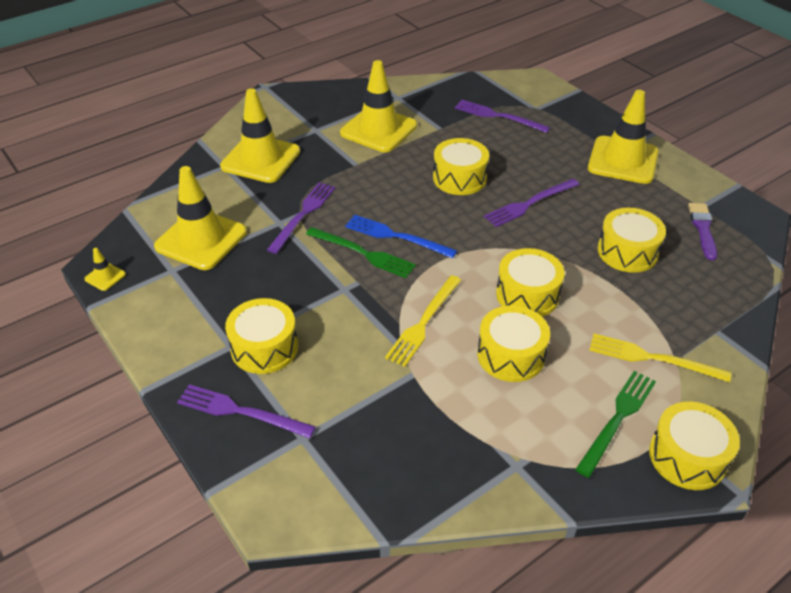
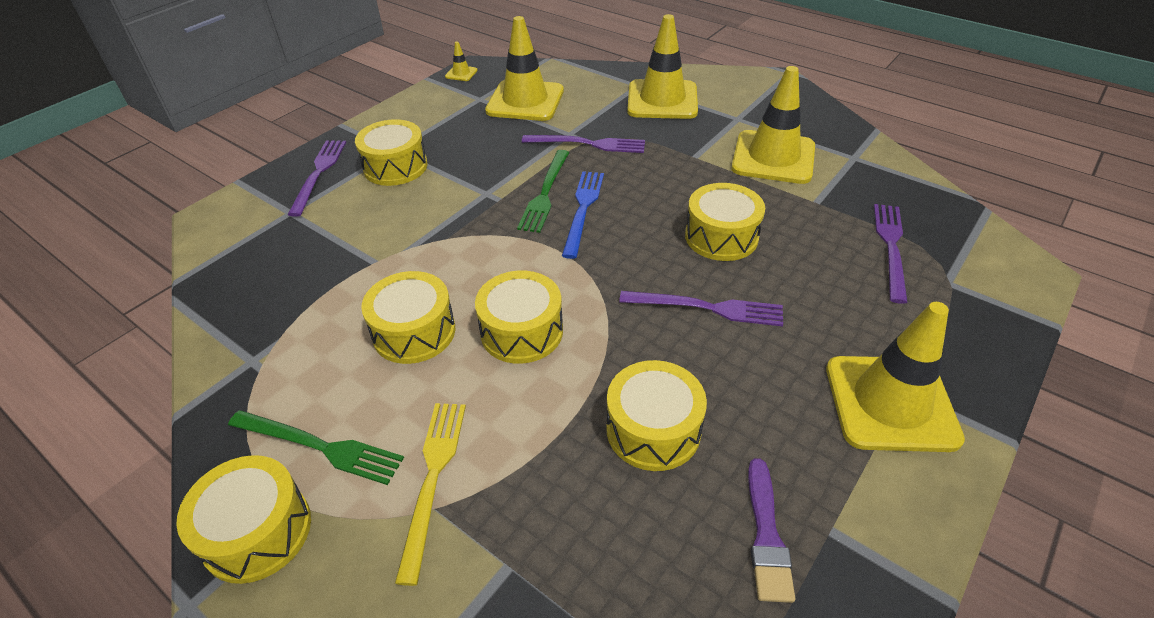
camera: 75 degrees right, 0 degrees up
(423, 322) = (451, 255): yellow fork -> none
(529, 203) = (707, 308): purple fork -> purple fork turned 150 degrees clockwise
(702, 229) = (766, 535): purple brush -> purple brush turned 105 degrees clockwise

